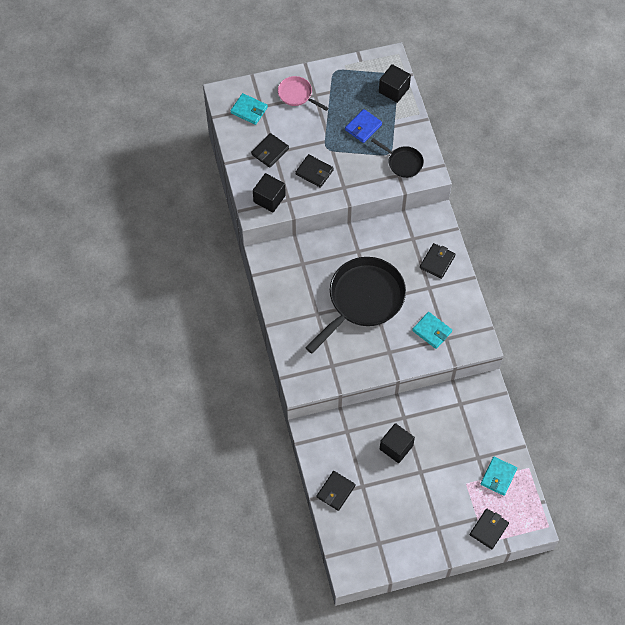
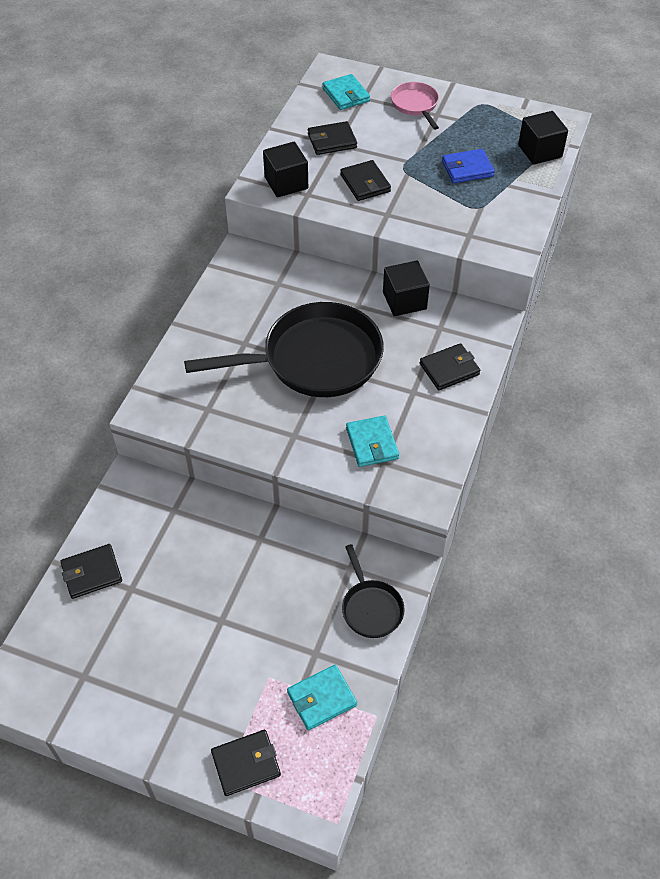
camera: 35 degrees right, 10 degrees down
(396, 447) = (217, 569): black cube -> black cube (404, 301)
(403, 162) = (486, 225): black pan -> black pan (371, 608)

